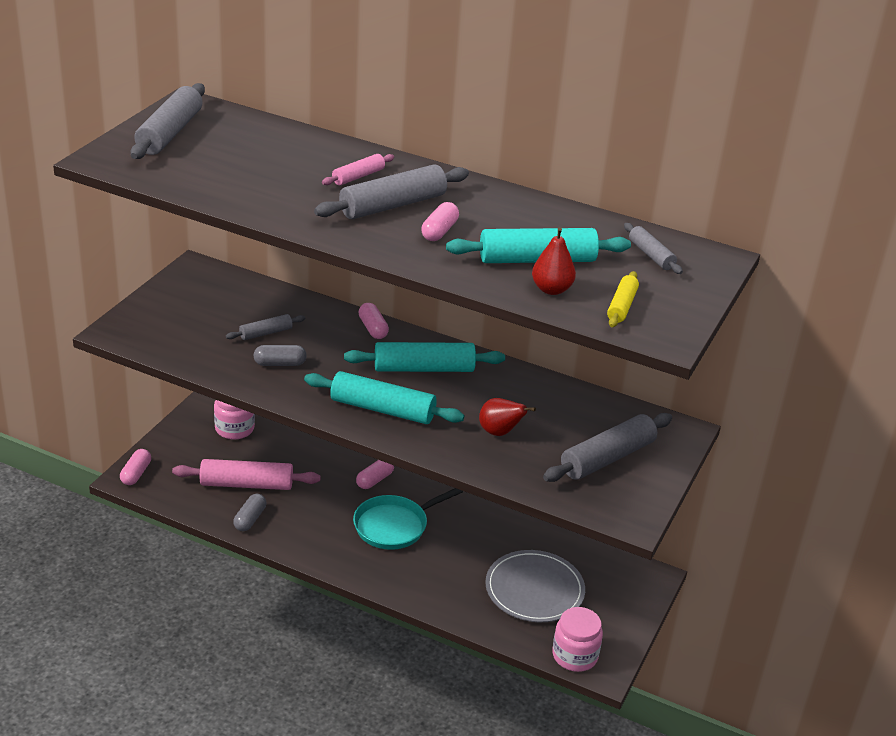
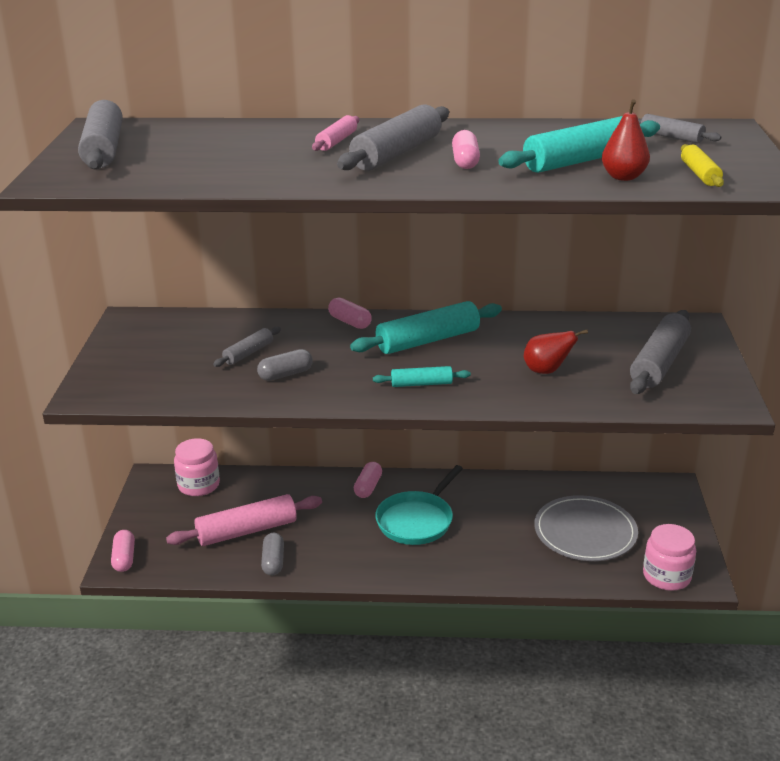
camera: 20 degrees left, 5 degrees down
(382, 409) = (421, 384): turquoise rolling pin -> turquoise rolling pin, size x0.54

